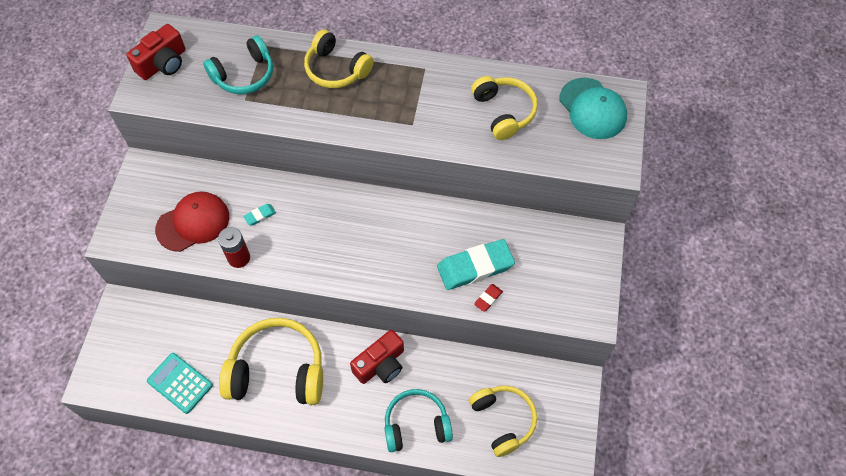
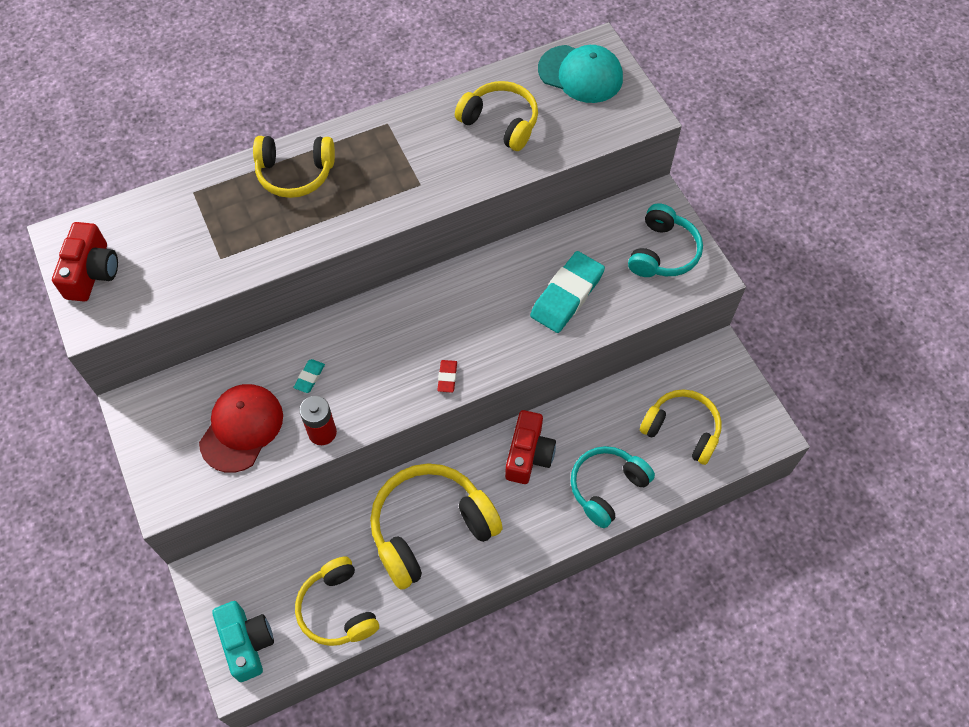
camera: 35 degrees left, 0 degrees up
(111, 366) = (247, 643): none -> turquoise camera
(180, 383) = (337, 609): turquoise calculator -> yellow headphones
(244, 75) = (198, 233): turquoise headphones -> turquoise headphones (663, 252)
(488, 298) = (602, 317): red eraser -> red eraser (447, 377)

